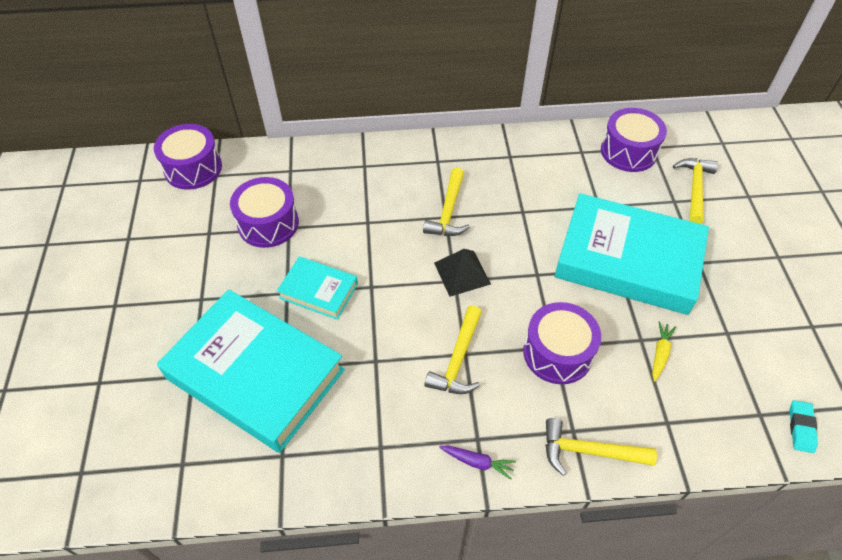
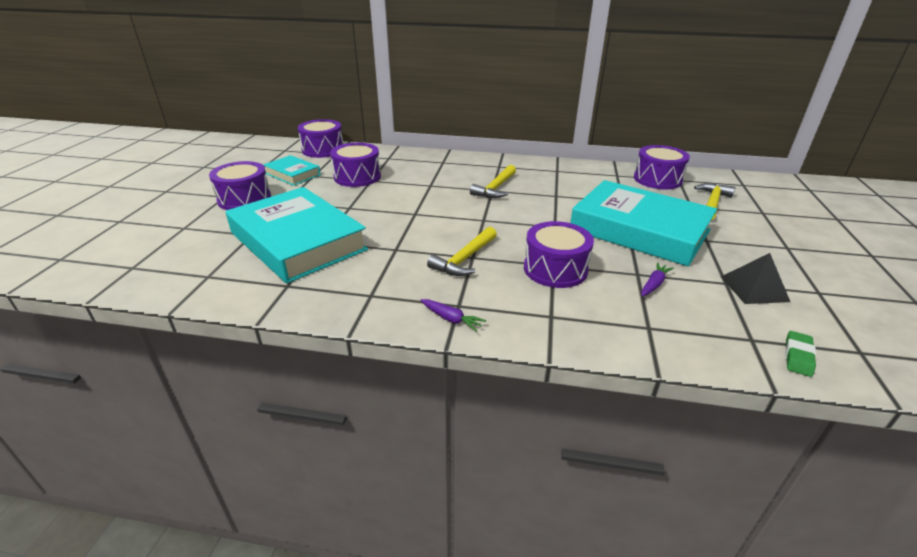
camera: 15 degrees right, 20 degrees down
(144, 305) = (244, 199): none -> purple drum
(318, 291) = (373, 210): turquoise book -> turquoise book (292, 174)
(462, 273) = (491, 217): black pyramid -> black pyramid (754, 288)
(588, 451) = (561, 331): yellow hammer -> none
(660, 354) = (654, 284): yellow carrot -> purple carrot
(801, 428) = (798, 356): turquoise eraser -> green eraser

